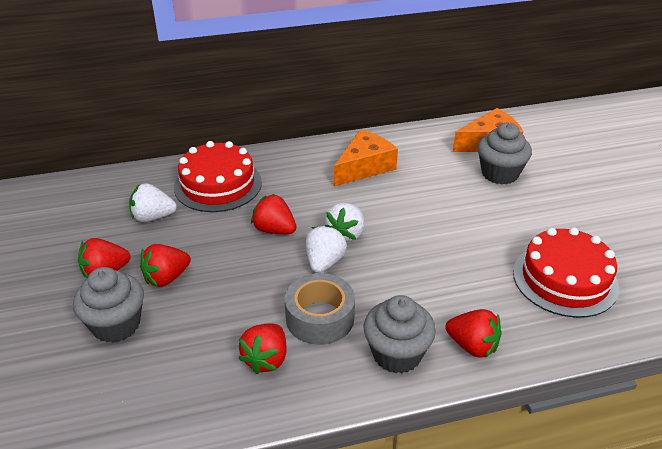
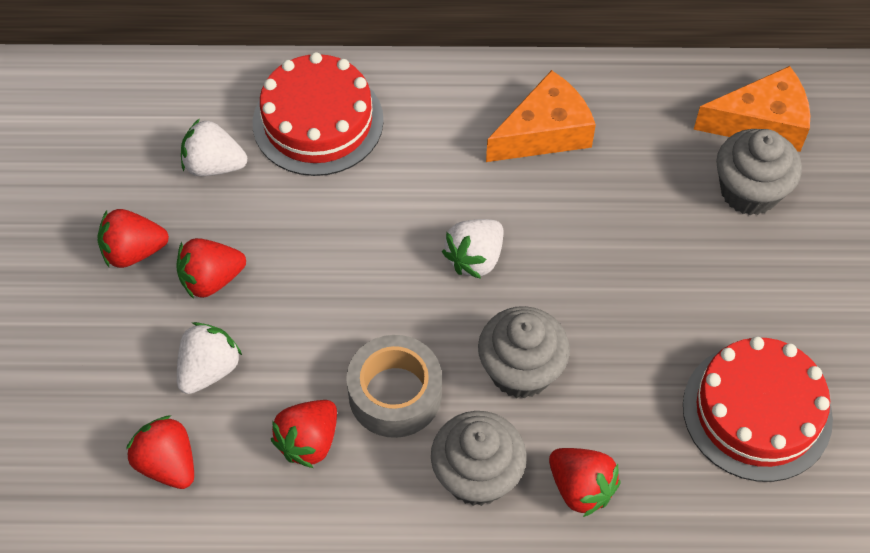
camera: 15 degrees right, 20 degrees up
(116, 325) = (134, 342): grey cupcake -> grey cupcake (521, 370)
(274, 230) = (376, 227): red strawberry -> red strawberry (168, 463)
(324, 262) = (429, 302): white strawberry -> white strawberry (209, 369)

